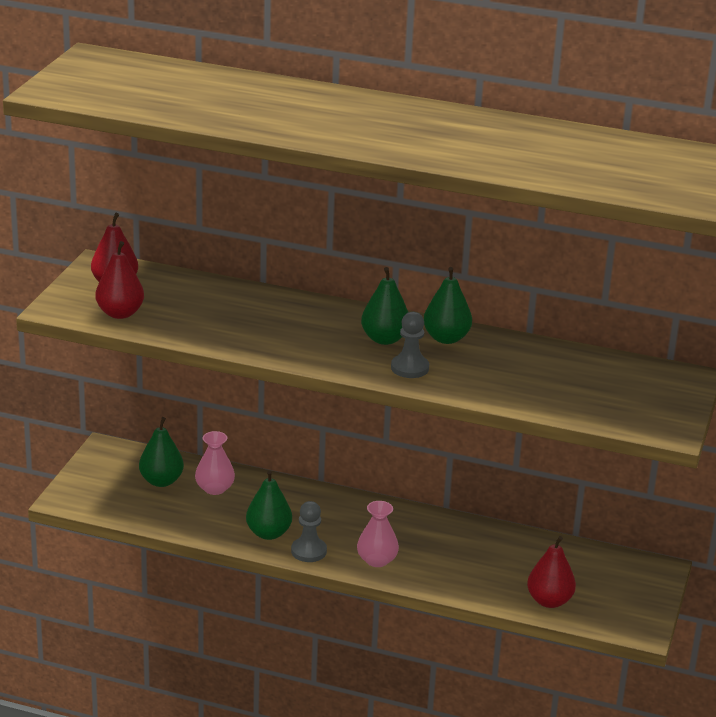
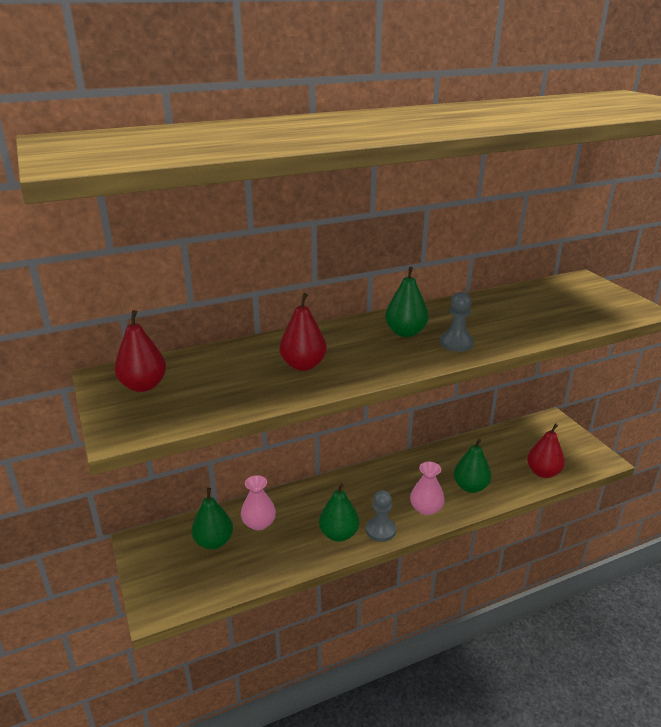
camera: 40 degrees left, 0 degrees up
(120, 313) = (186, 407): red pear -> red pear (303, 365)
(446, 338) = (437, 315): green pear -> green pear (470, 487)

